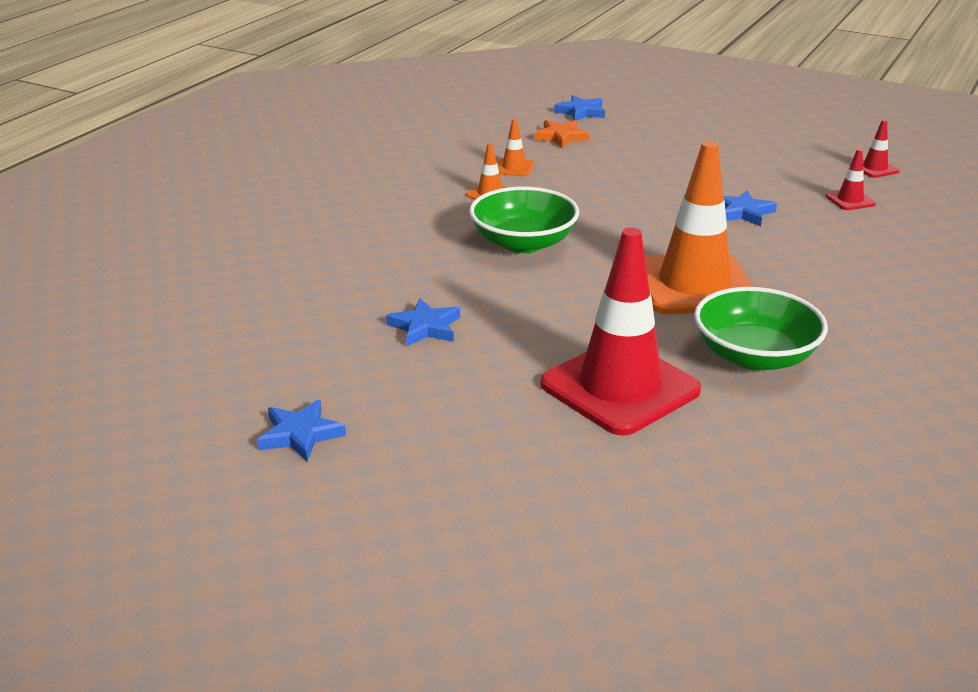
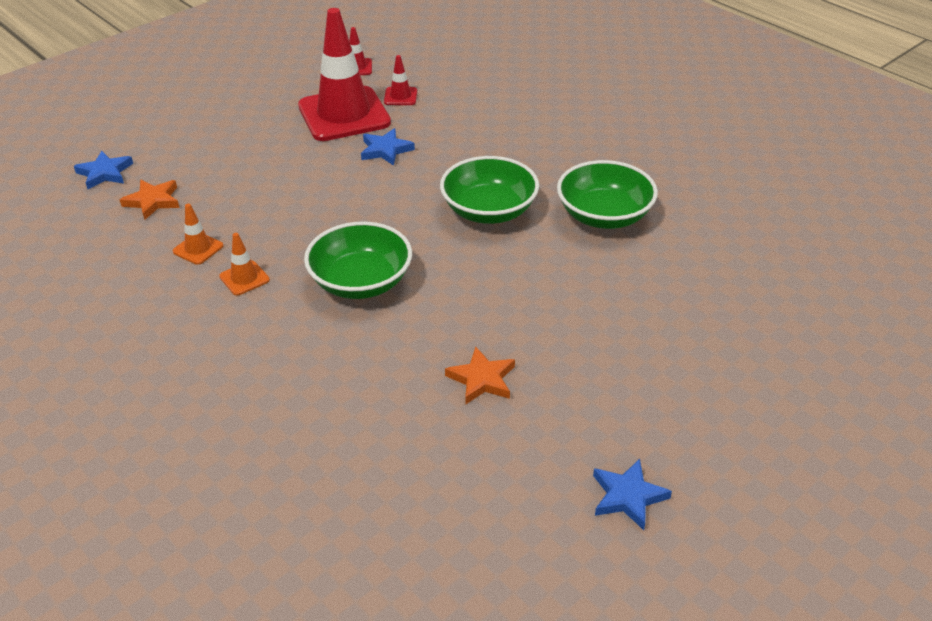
camera: 70 degrees left, 10 degrees up
(425, 327) = (482, 379): blue star -> orange star
(620, 387) = (621, 291): red traffic cone -> red traffic cone (344, 114)
(694, 285) = (489, 211): orange traffic cone -> green bowl

